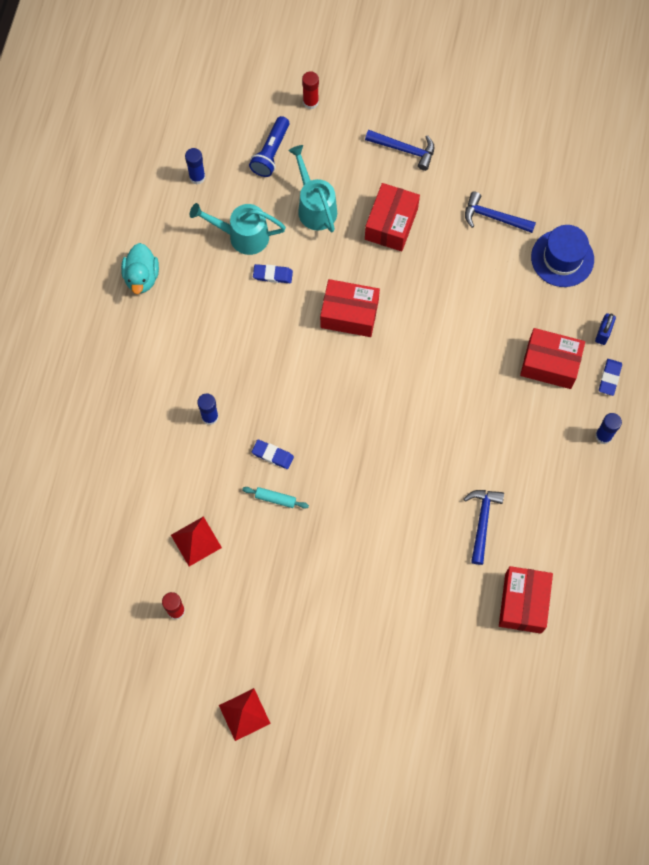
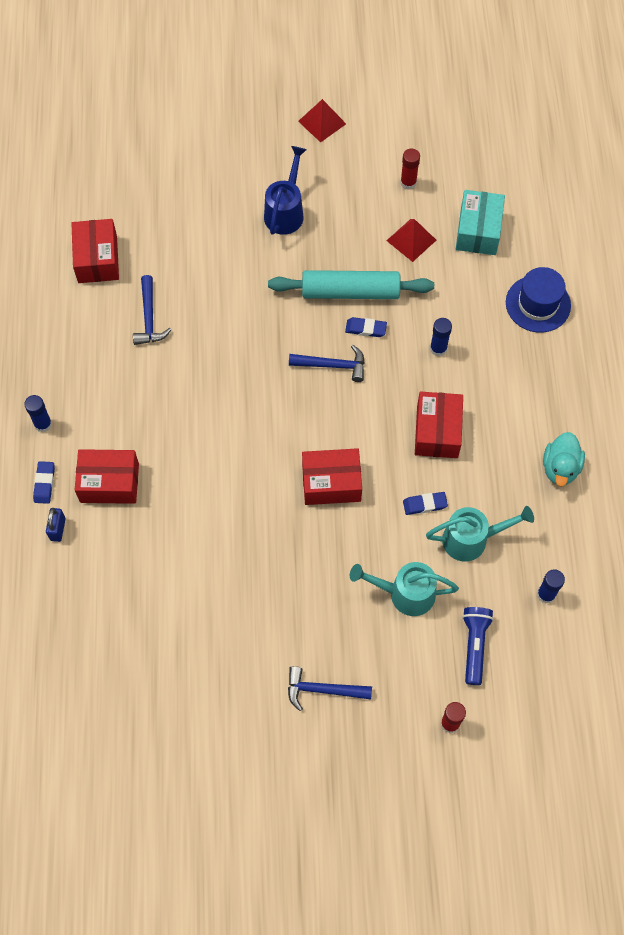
camera: 165 degrees right, 5 degrees down
(125, 534) = (478, 231): none -> turquoise box
(142, 277) = (560, 468): turquoise duck -> turquoise duck turned 150 degrees counterclockwise
(275, 499) = (350, 291): turquoise rolling pin -> turquoise rolling pin, size x2.47
(314, 206) = (404, 593): turquoise watering can -> turquoise watering can turned 135 degrees clockwise
(314, 609) = (286, 211): none -> blue watering can
(391, 224) = (314, 594): red box -> red box (437, 431)
(493, 217) = (201, 632): blue hammer -> blue hammer (332, 365)
(562, 258) = (115, 603): blue hat -> blue hat (538, 304)

